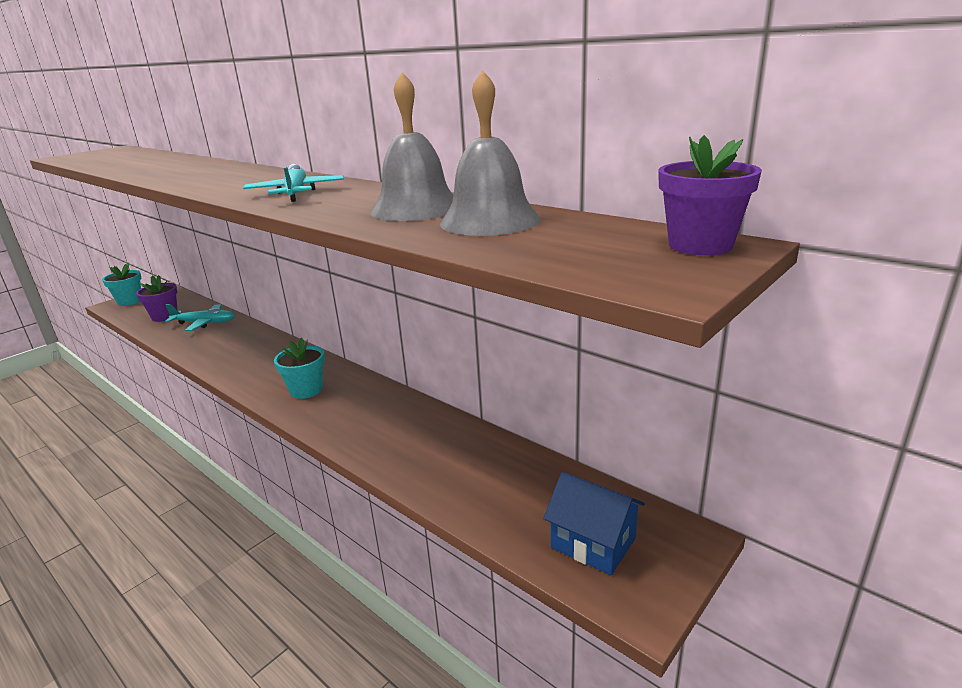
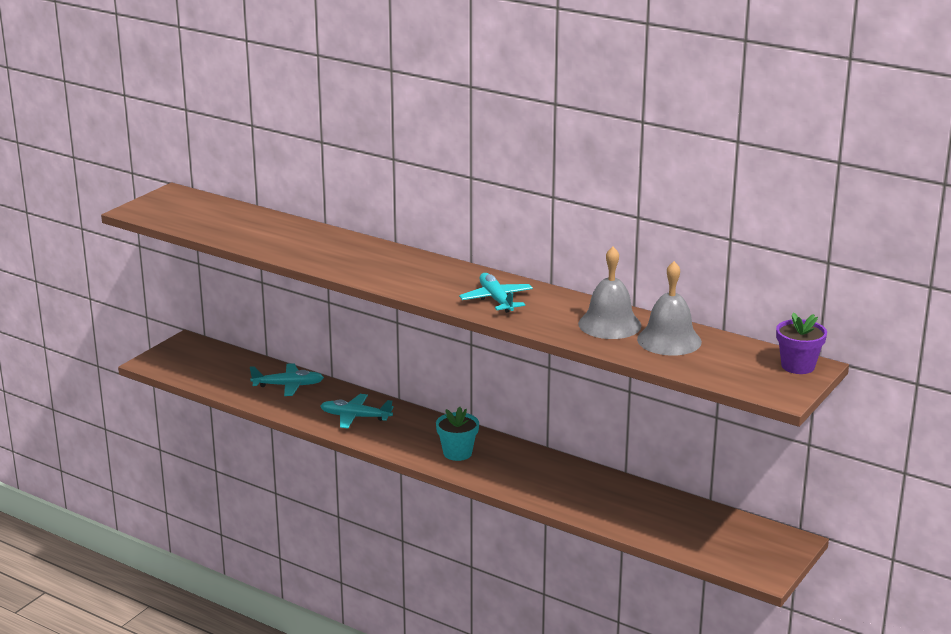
camera: 10 degrees left, 0 degrees up
(130, 301) = (166, 358): turquoise flower pot -> none
(164, 316) = (233, 378): purple flower pot -> none
(237, 351) = (356, 417): none -> turquoise plane
(593, 543) = (733, 547): blue house -> none

